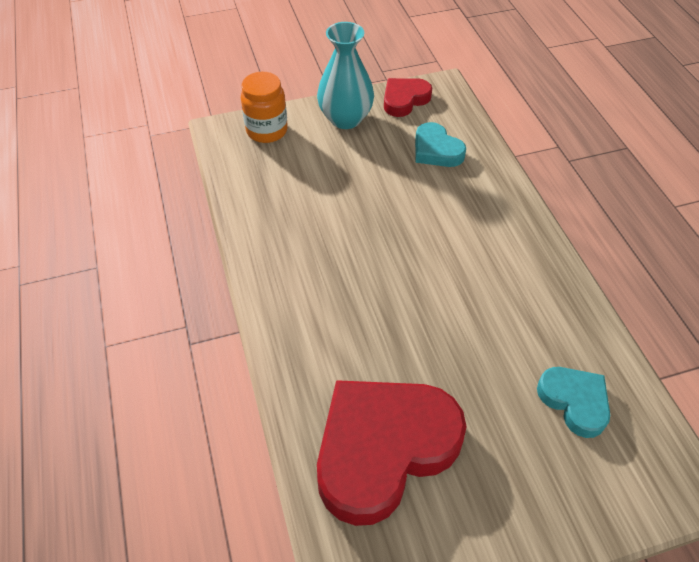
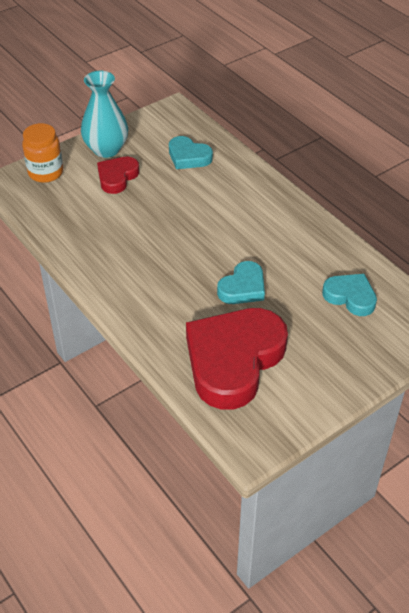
camera: 20 degrees left, 5 degrees down
(404, 100) = (147, 125): red heart -> red heart (117, 177)
(435, 345) = (243, 287): none -> turquoise heart

